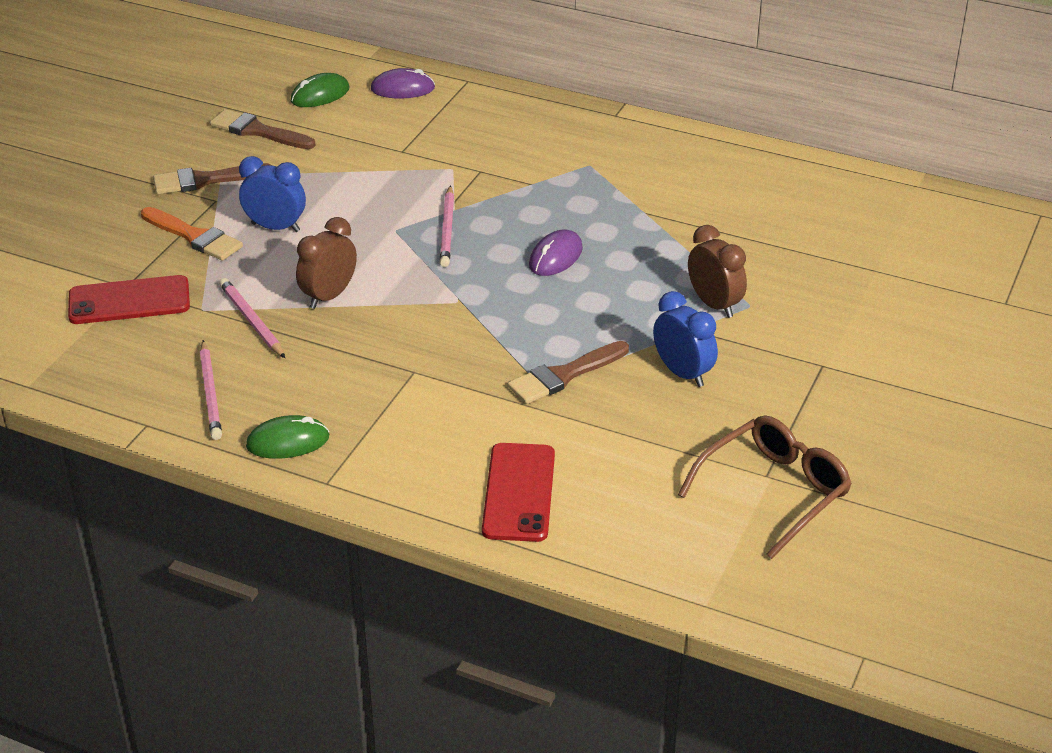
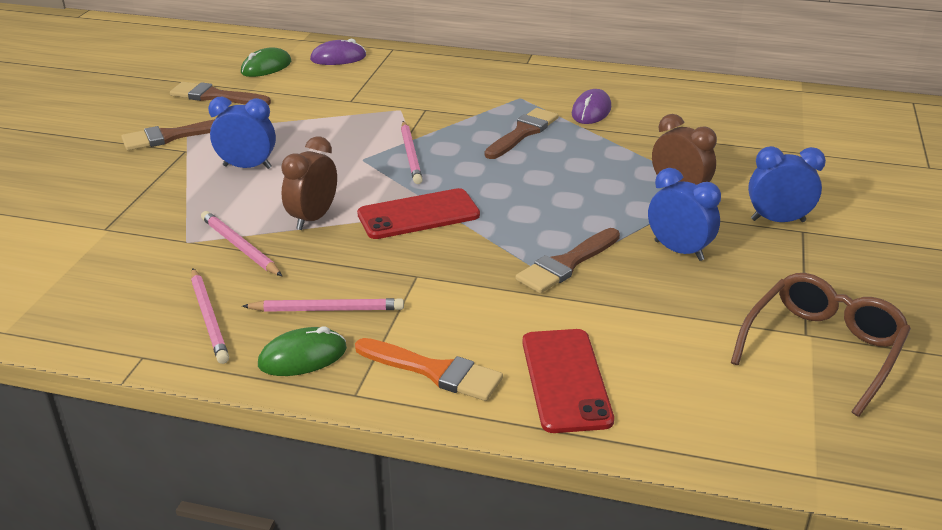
camera: 10 degrees left, 5 degrees down
(129, 301) = (109, 241): red phone -> red phone (418, 215)
(194, 236) = (168, 181): orange brush -> orange brush (434, 371)
(320, 397) = (327, 309): none -> pink pencil
(556, 257) = (518, 167): purple mouse -> purple mouse (591, 111)
(576, 213) = (522, 133): none -> brown brush
(802, 350) = (778, 220): none -> blue clock

